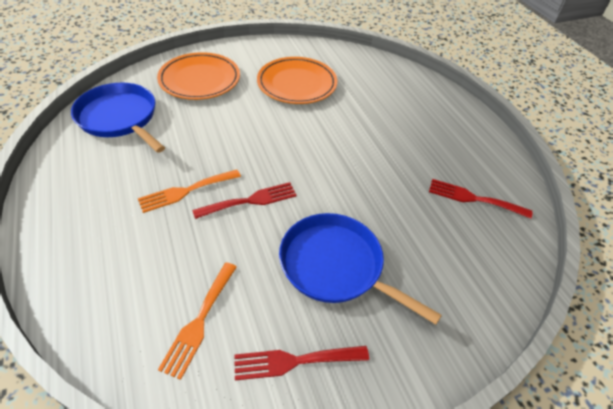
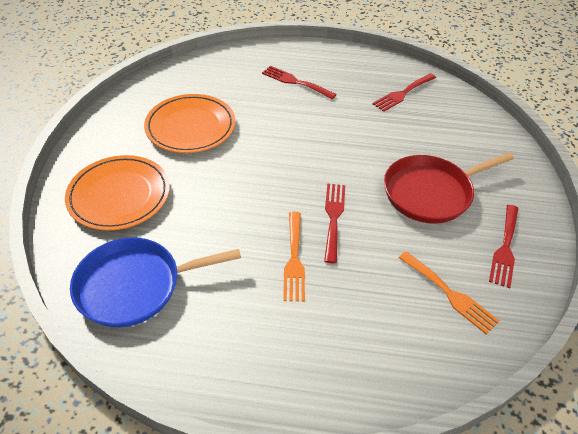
camera: 60 degrees left, 0 degrees up
(336, 266) = (431, 192): blue pan -> red pan
(410, 119) = (295, 82): none -> red fork

